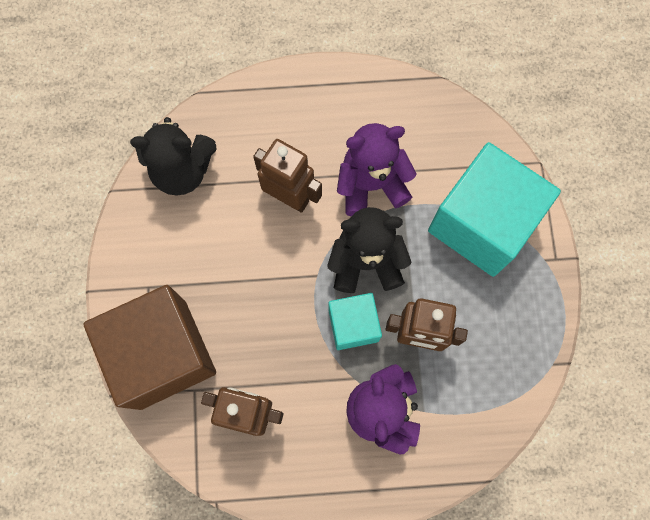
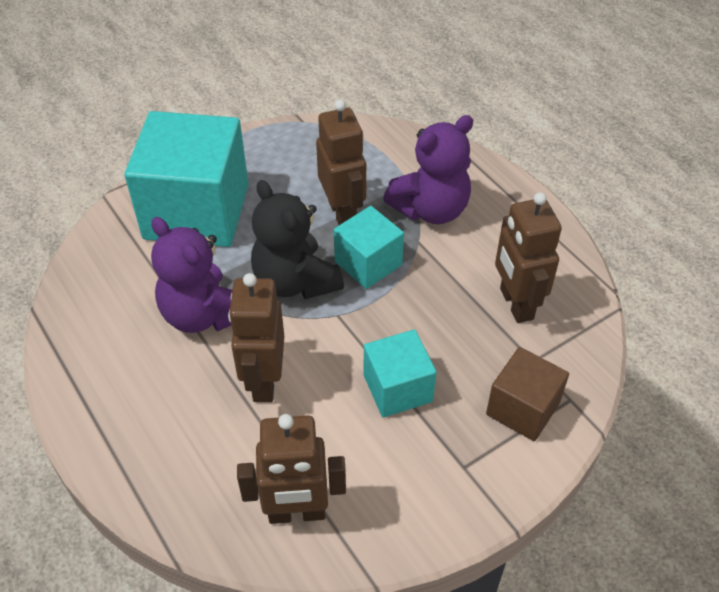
camera: 120 degrees left, 25 degrees down
(162, 354) = (522, 408): brown cube -> brown cube, size x0.52
(182, 170) = (297, 513): black teddy bear -> brown robot
(230, 280) = (397, 388): none -> turquoise cube

